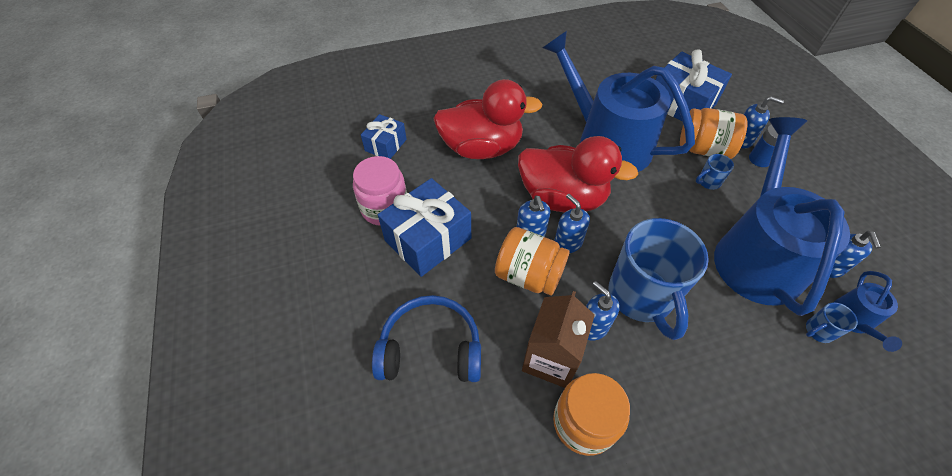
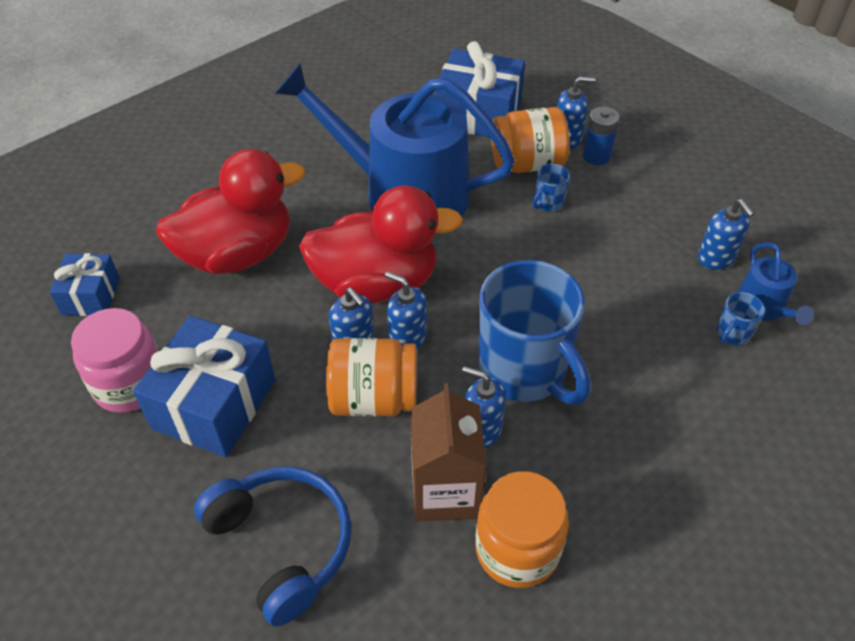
camera: 25 degrees left, 5 degrees down
(431, 348) = (282, 544): blue headphones -> blue headphones turned 75 degrees clockwise
(756, 255) = (635, 271): blue watering can -> none

